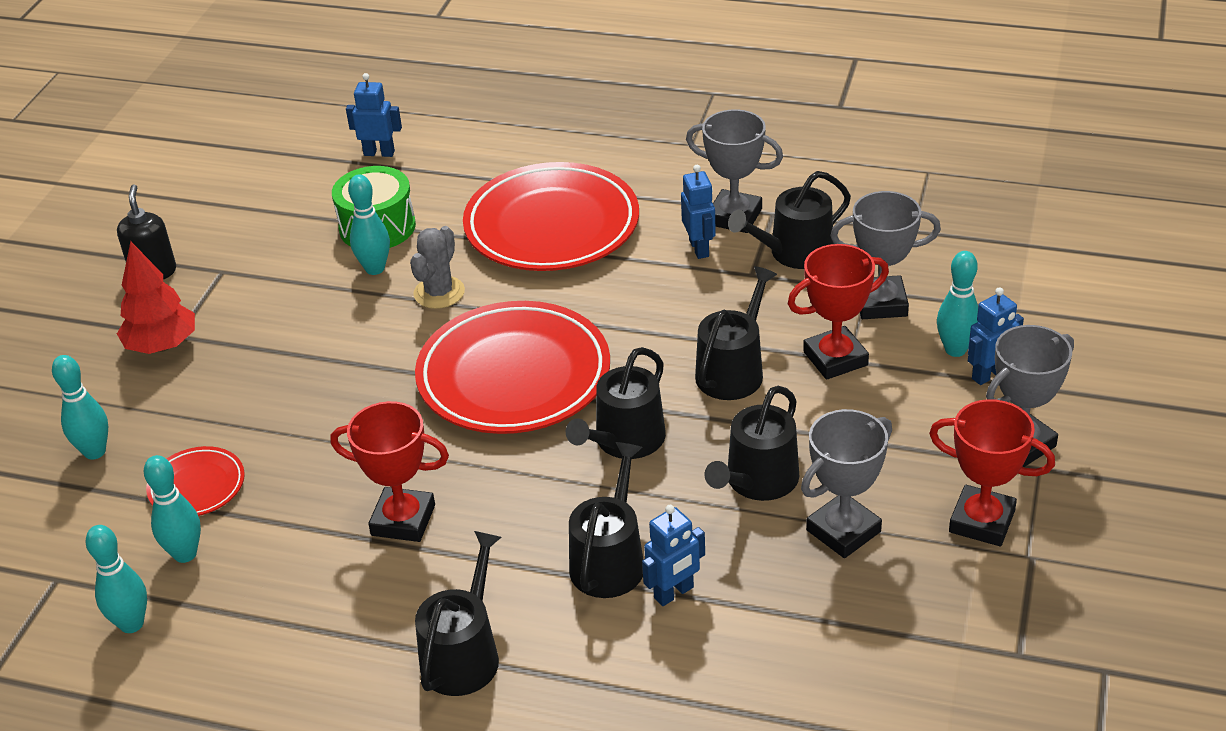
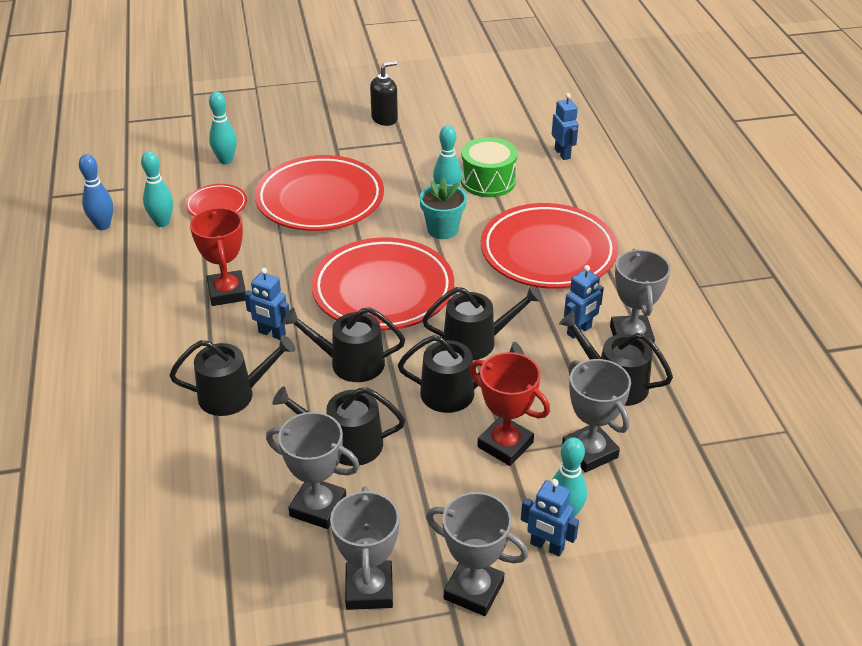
camera: 60 degrees right, 0 degrees up
(131, 624) = (103, 226): turquoise bowling pin -> blue bowling pin
(162, 345) = (324, 147): red tree -> none
(280, 381) = (320, 200): none -> red plate
(439, 293) = (442, 229): grey cactus -> turquoise flower pot
(464, 654) = (126, 359): black watering can -> black watering can (476, 342)
(674, 593) = (216, 436): blue robot -> blue robot (272, 334)
(981, 521) = (369, 589): red trophy -> grey trophy

